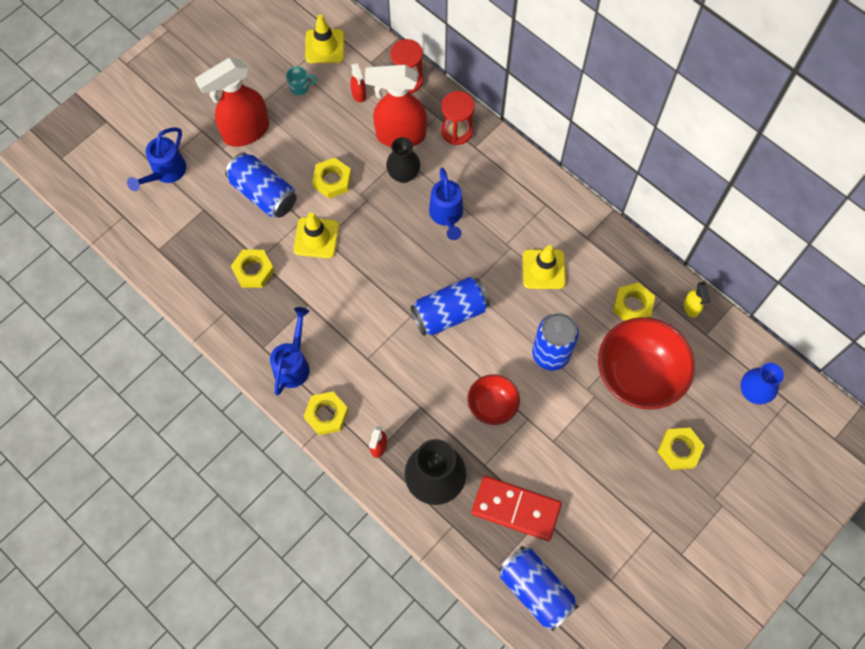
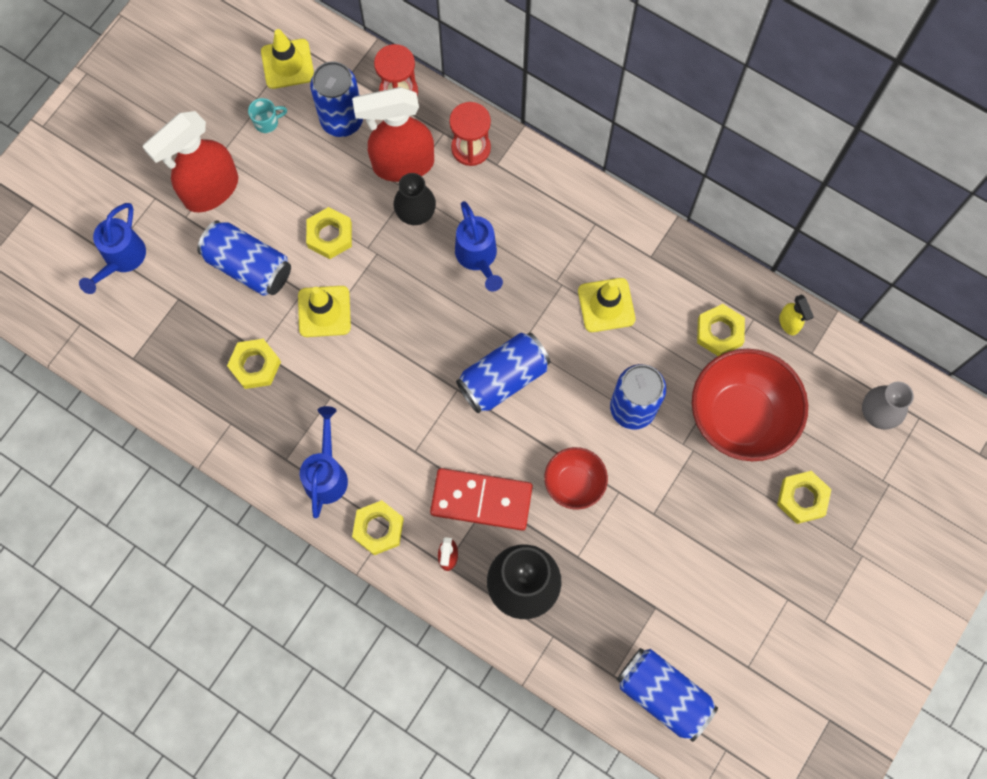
camera: 10 degrees left, 5 degrees up
(359, 94) = (342, 120): red spray bottle -> blue can
(516, 509) = (623, 603): red domino -> red domino (481, 500)
(753, 392) = (877, 413): blue vase -> grey vase

